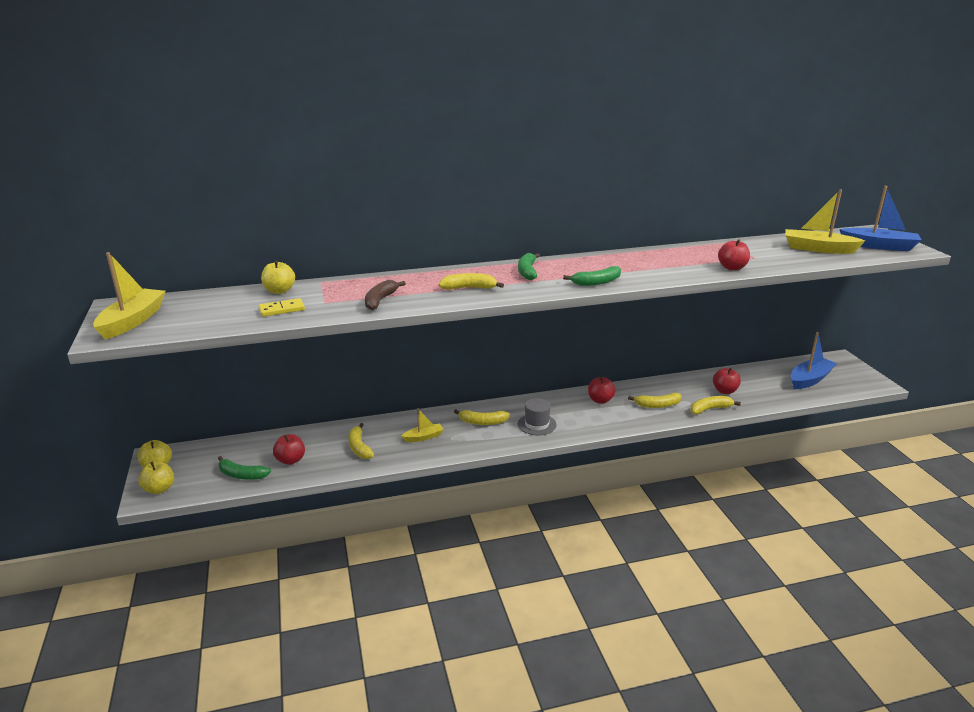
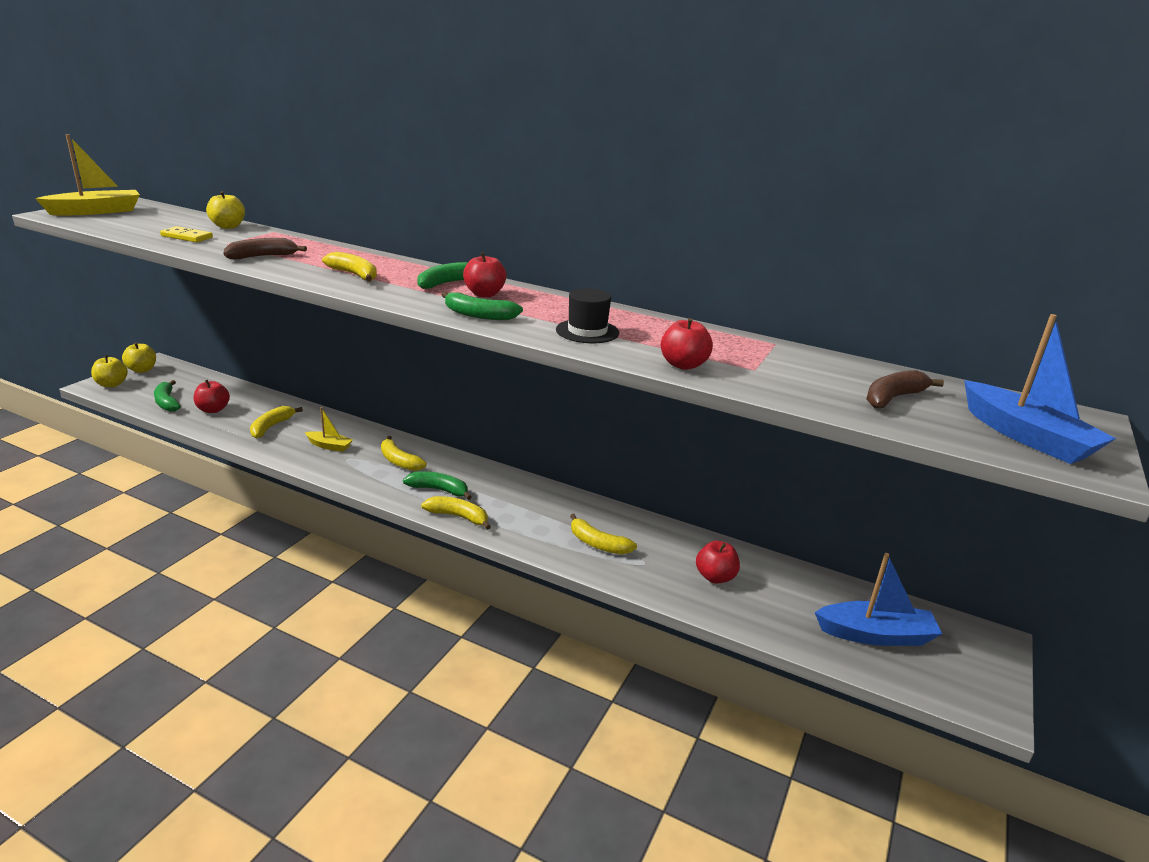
camera: 40 degrees right, 0 degrees up
(537, 424) = (439, 490): grey hat -> green banana
(600, 400) = (547, 504): red apple -> red apple (484, 294)
(659, 269) = (587, 331): none -> black hat
(710, 409) = (651, 584): yellow banana -> yellow banana (458, 517)
(818, 249) = (893, 398): yellow boat -> brown banana

